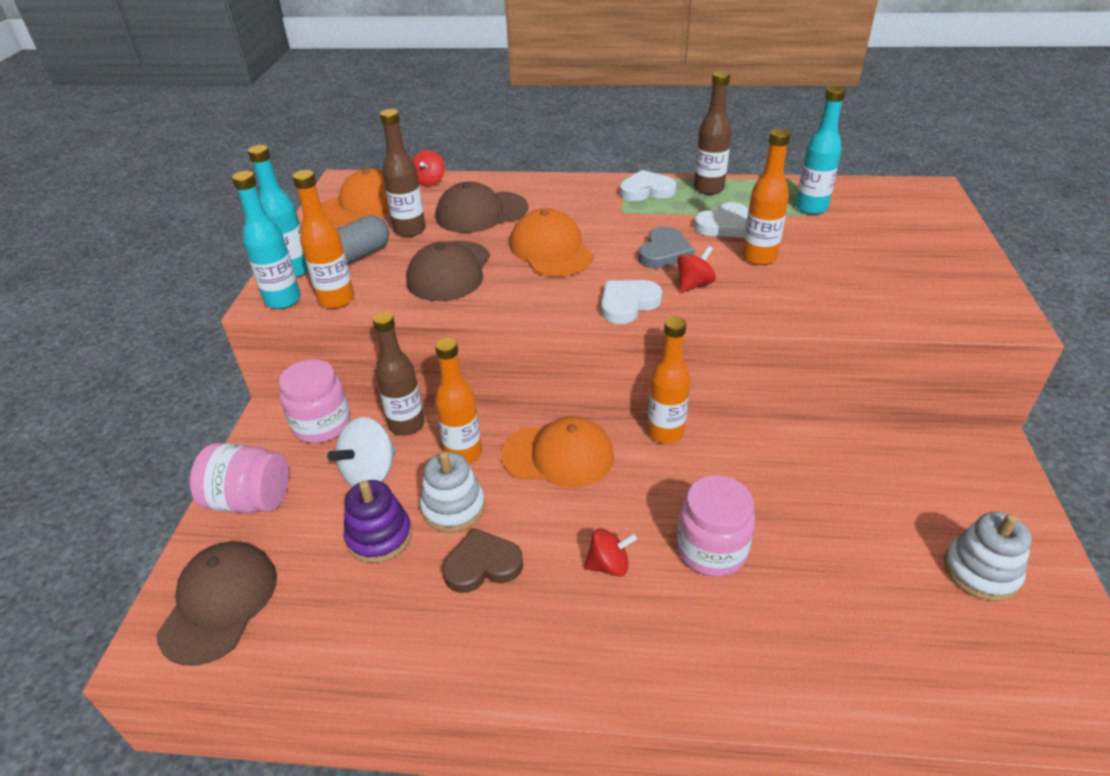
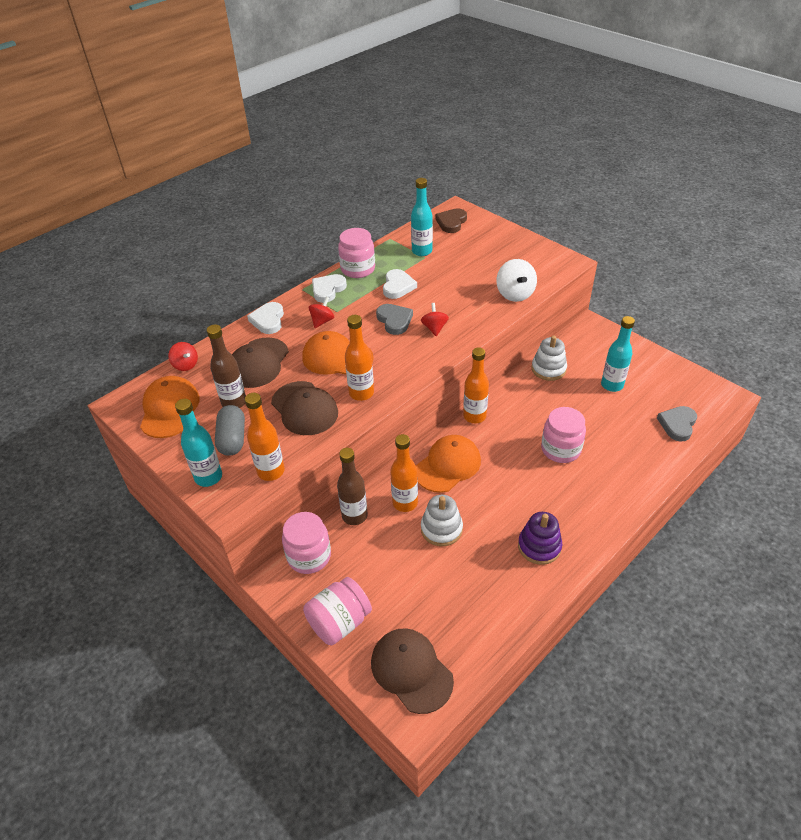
camera: 50 degrees left, 5 degrees up
(283, 300) = (238, 497): turquoise bottle -> turquoise bottle (612, 385)
(370, 473) = (377, 552): white spinning top -> white spinning top (515, 294)
(379, 536) = (431, 572): purple stacking toy -> purple stacking toy (539, 546)
(482, 565) = (492, 538): brown heart -> brown heart (451, 222)
(609, 565) = (536, 490): red spinning top -> red spinning top (322, 321)
(628, 304) = (422, 359): white heart -> white heart (268, 320)
(708, 189) = (358, 269): brown bottle -> pink jar
(759, 257) = (439, 294): orange bottle -> orange bottle (361, 393)
(945, 672) = (677, 424): none -> grey heart
(981, 571) = (644, 379): white stacking toy -> white stacking toy (548, 369)

